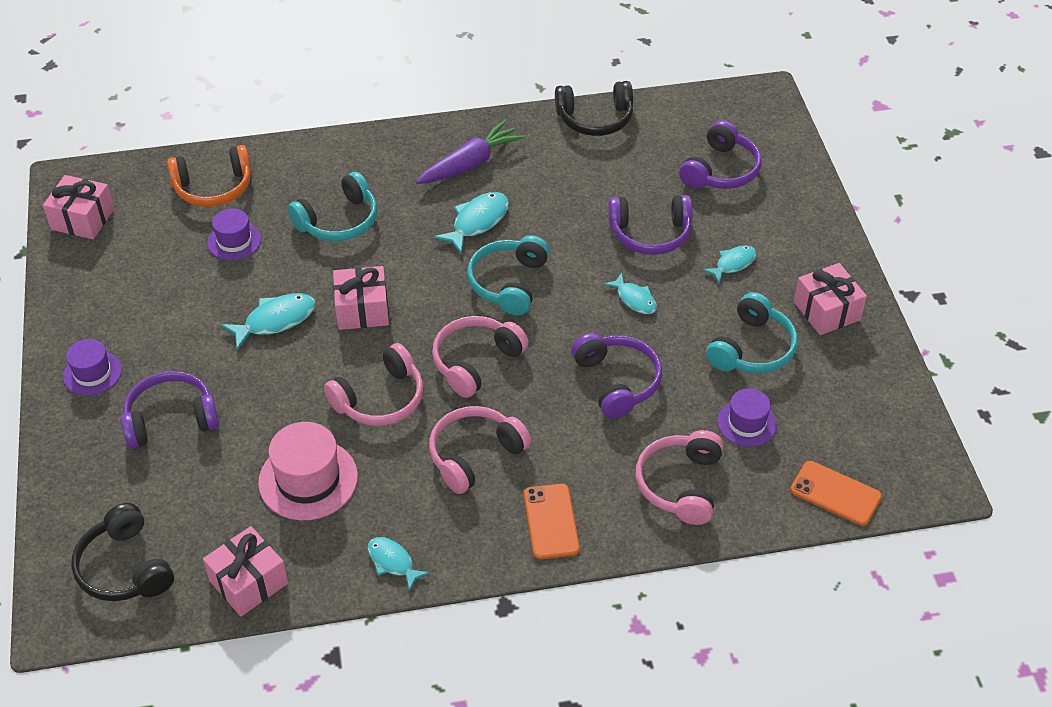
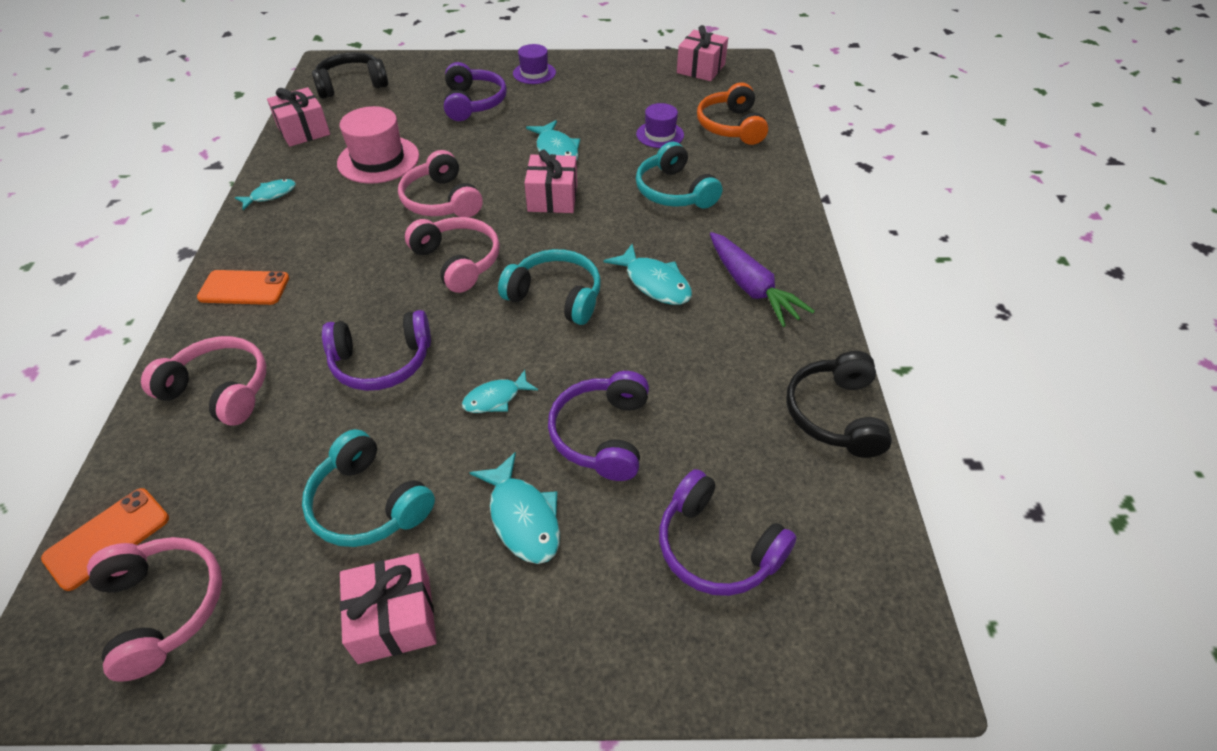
camera: 100 degrees right, 0 degrees up
(474, 455) = (348, 249): pink headphones -> pink headphones (164, 607)
(733, 264) = (522, 517): turquoise fish -> turquoise fish, size x1.53
(747, 423) = (261, 469): purple hat -> none

